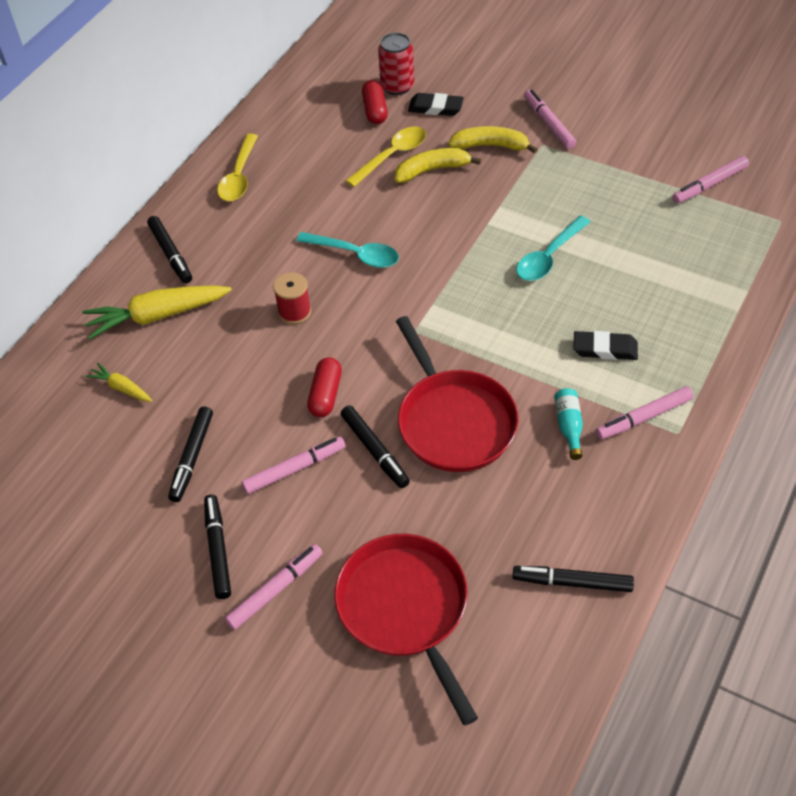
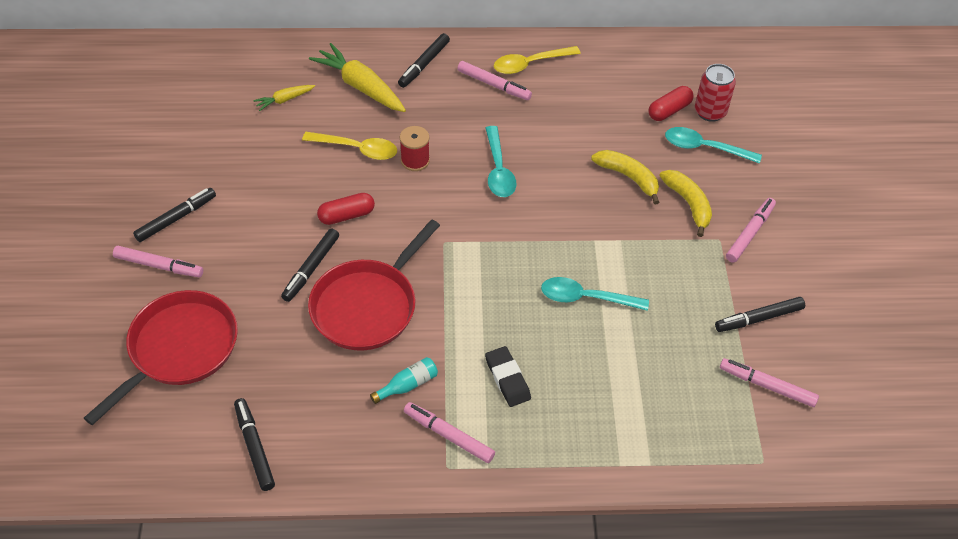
camera: 55 degrees right, 0 degrees up
(121, 388) = (284, 100): yellow carrot -> yellow carrot turned 120 degrees counterclockwise
(192, 458) = (246, 167): black marker -> black marker (758, 318)
(294, 469) = (268, 229): pink marker -> pink marker (494, 85)
(392, 156) = (624, 145): yellow spoon -> yellow spoon (357, 149)
(435, 108) = (705, 148): black eraser -> turquoise spoon

